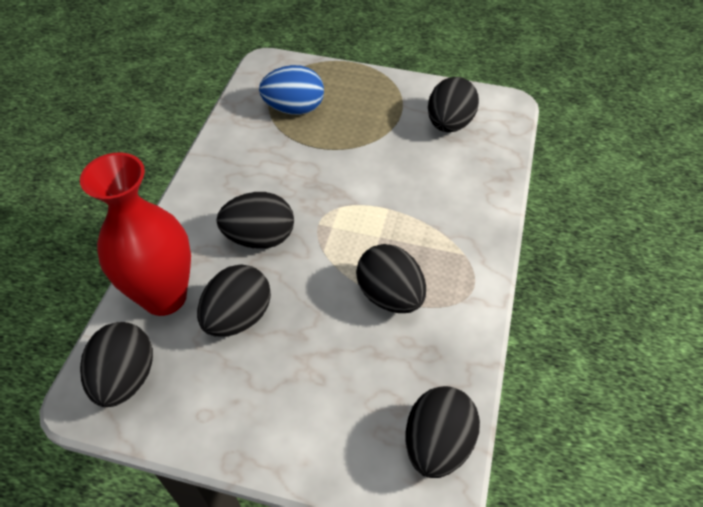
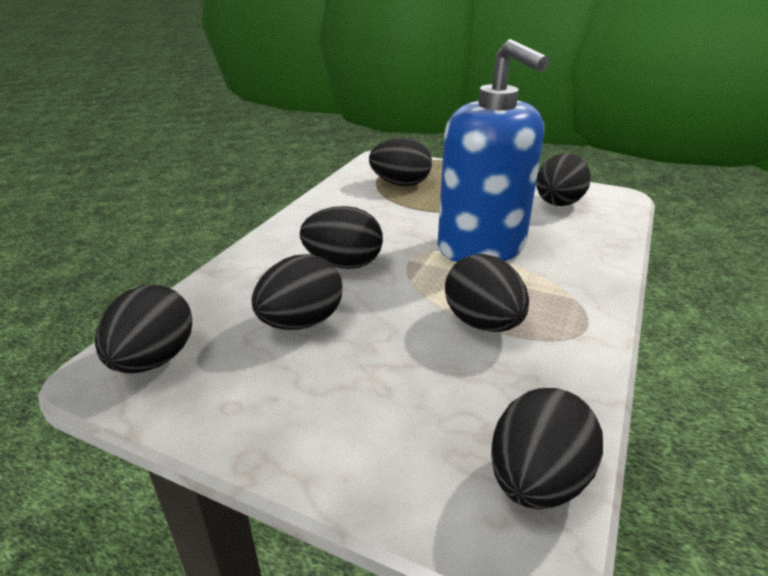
camera: 10 degrees right, 20 degrees down
(164, 296) = (226, 297): red vase -> none
(294, 109) = (400, 184): blue egg -> black egg
(382, 198) = (481, 247): none -> blue soap dispenser

